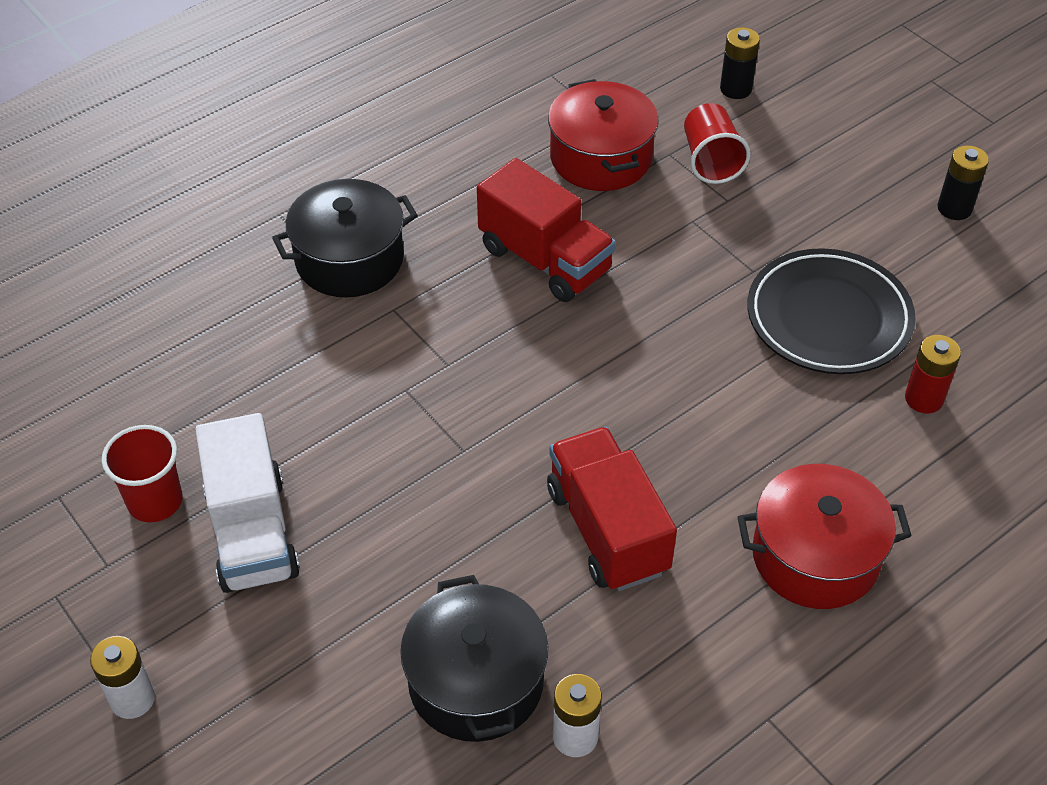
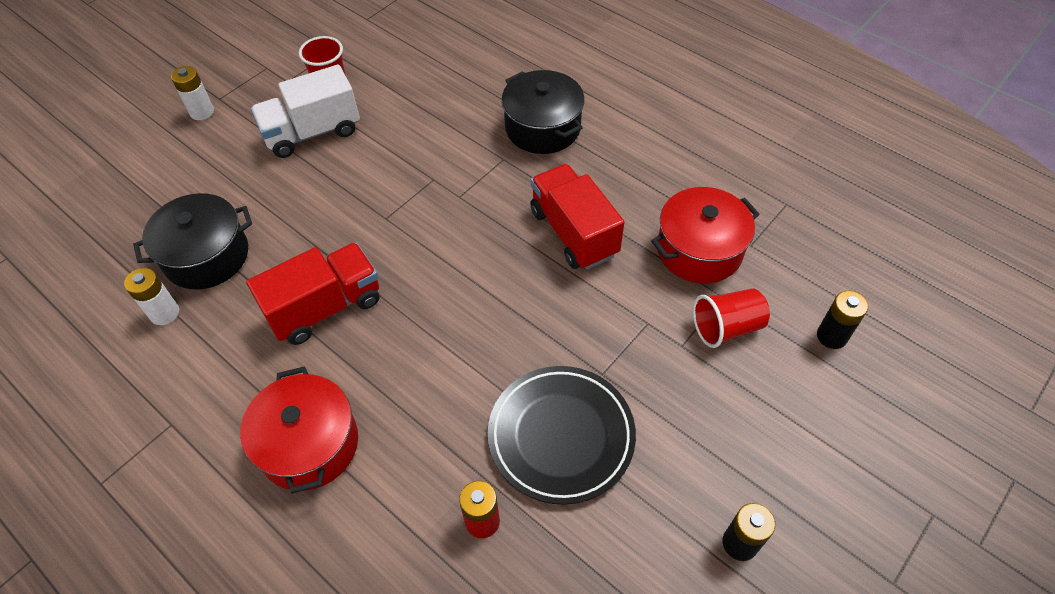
camera: 80 degrees right, 5 degrees up
(545, 260) = (573, 232): red truck -> red truck turned 120 degrees clockwise

